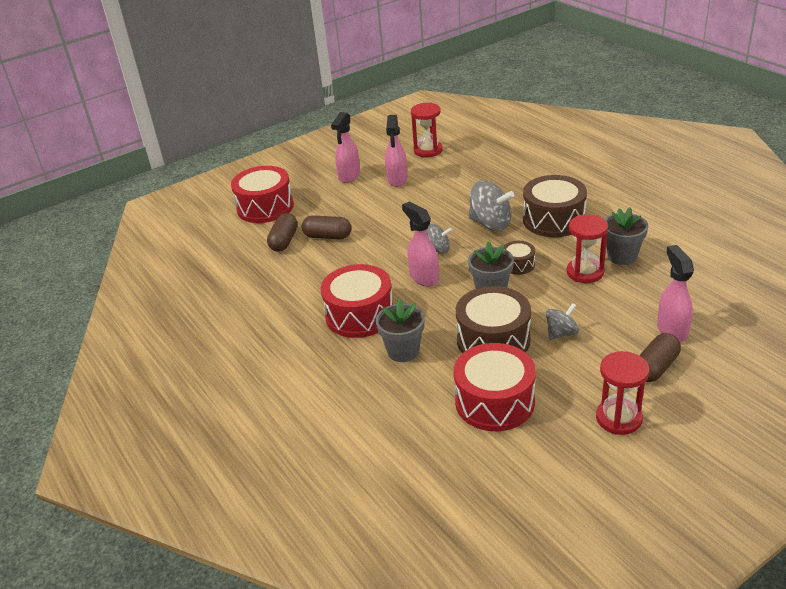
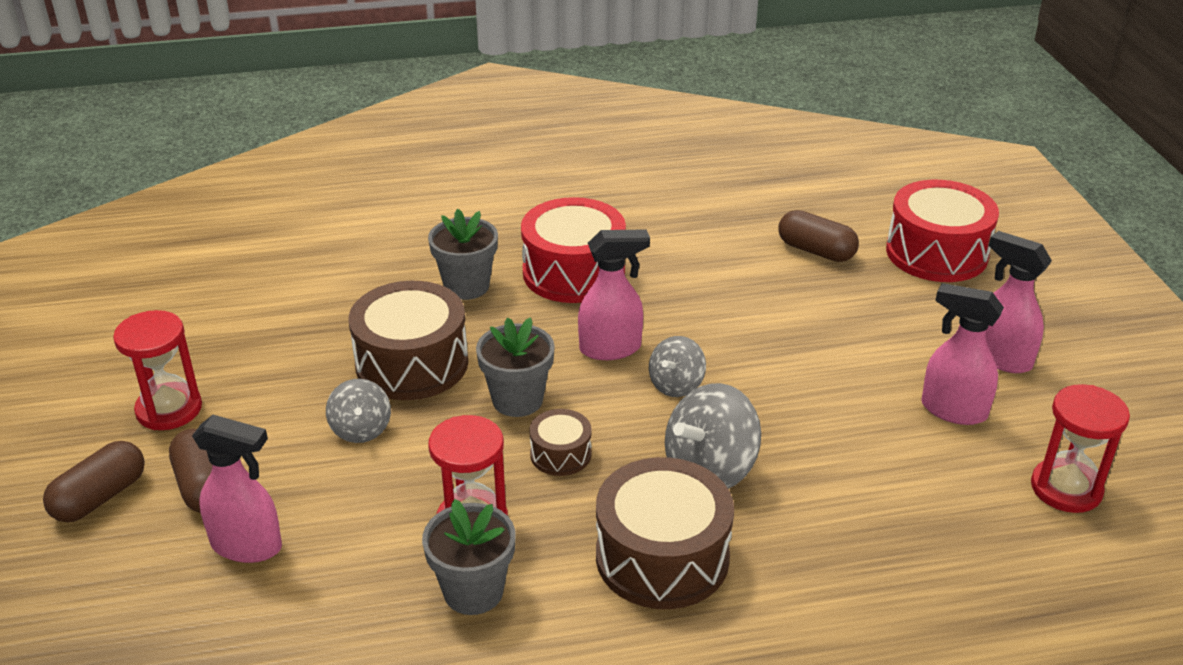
camera: 110 degrees right, 0 degrees up
(327, 236) = (800, 291): brown capsule -> brown capsule (100, 497)
(494, 402) = (306, 325): red drum -> none

